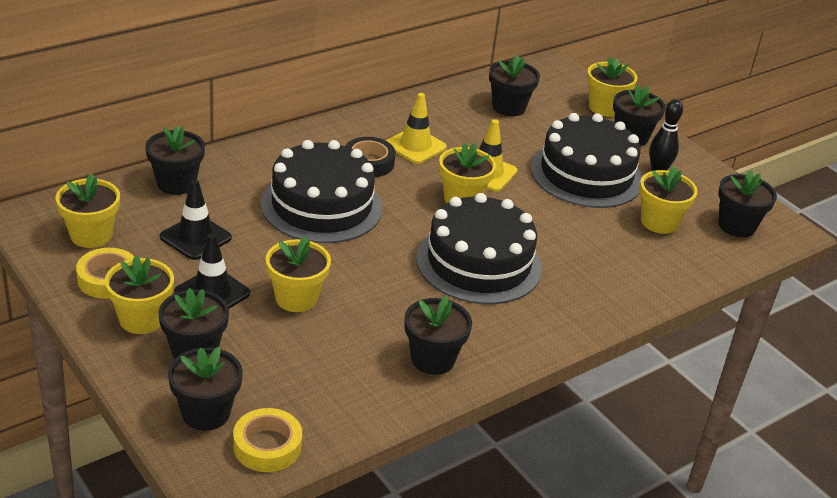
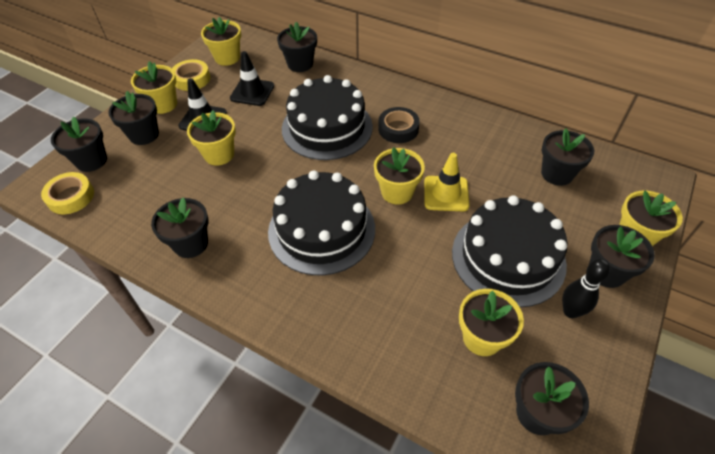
camera: 70 degrees right, 15 degrees up
(415, 146) = (443, 143): yellow traffic cone -> none

